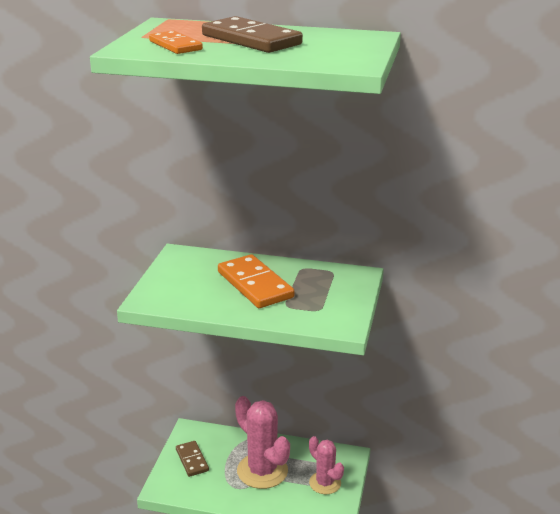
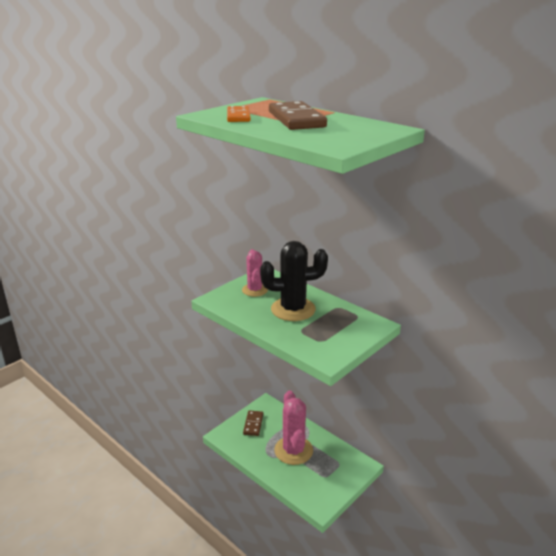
camera: 30 degrees right, 0 degrees up
(255, 285) = (293, 309): orange domino -> black cactus
(325, 483) = (331, 477): pink cactus -> pink cactus (254, 290)

